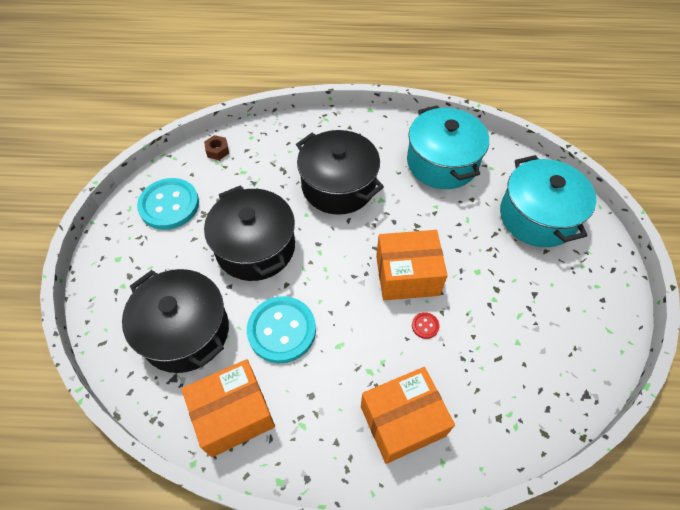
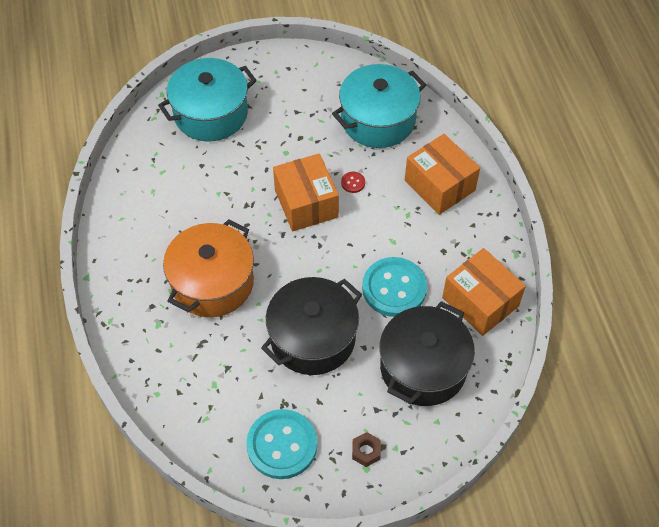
camera: 105 degrees left, 0 degrees up
(217, 151) = (187, 424): brown nut -> brown nut (366, 451)
(338, 186) = (212, 282): black pot -> orange pot
(442, 162) = (157, 195): turquoise pot -> turquoise pot (378, 120)

